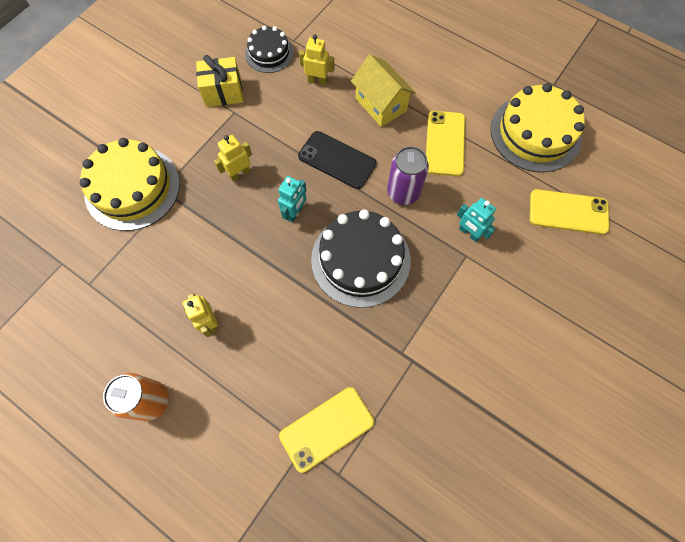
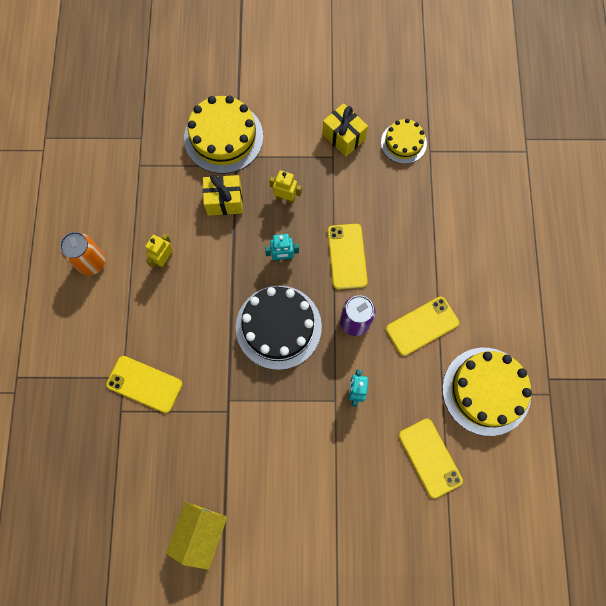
camera: 55 degrees right, 5 degrees up
(197, 228) = (224, 201): none -> yellow gift
(269, 53) = (403, 143): black cake -> yellow cake
(317, 81) = (406, 195): yellow robot -> none
(337, 160) = (347, 256): black phone -> yellow phone
(381, 105) = (420, 255): yellow house -> yellow house (201, 532)

